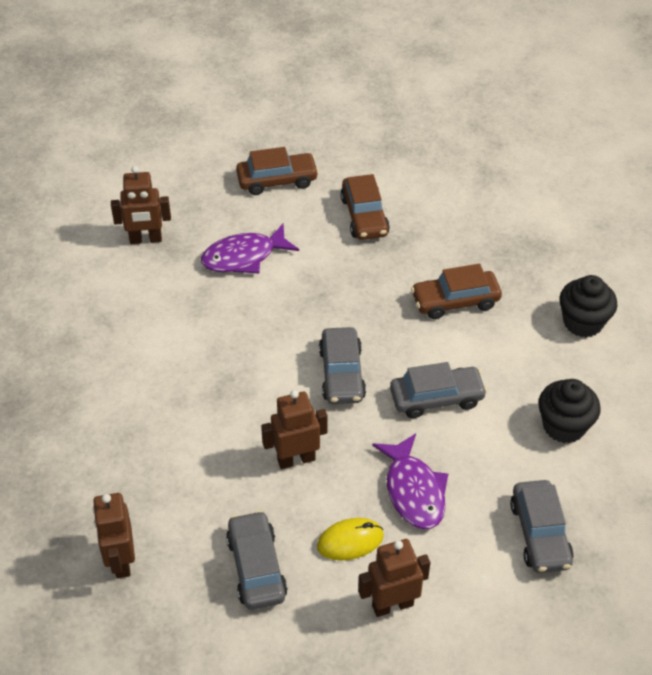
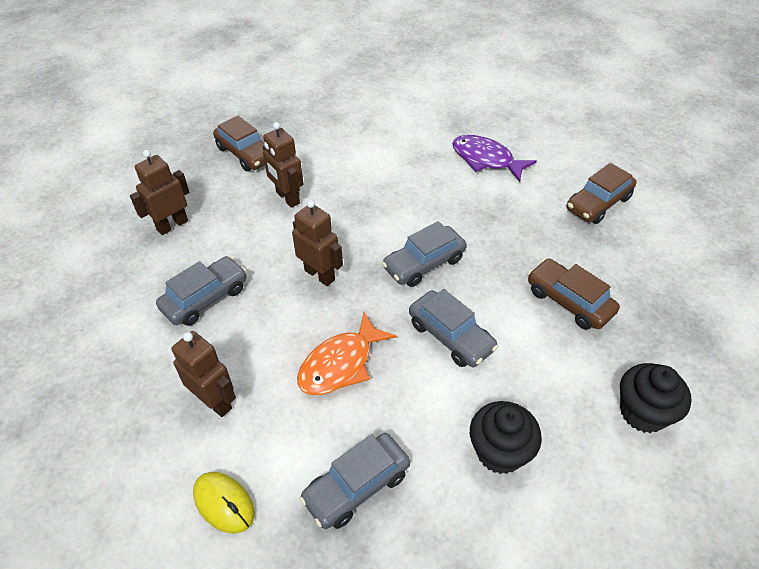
camera: 60 degrees right, 0 degrees up
(145, 239) = (453, 109): brown robot -> brown robot (287, 198)
(277, 180) = (578, 142): brown car -> brown car (245, 154)
(350, 541) = (262, 344): yellow mouse -> yellow mouse (224, 503)
(413, 490) = (341, 364): purple fish -> orange fish

